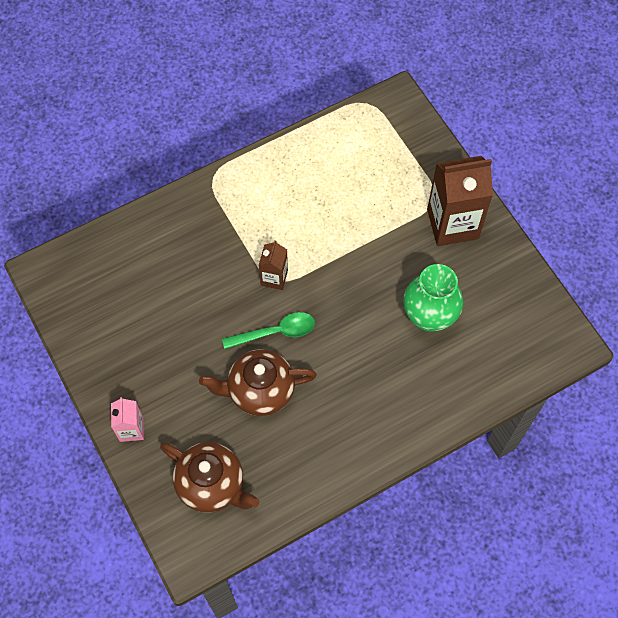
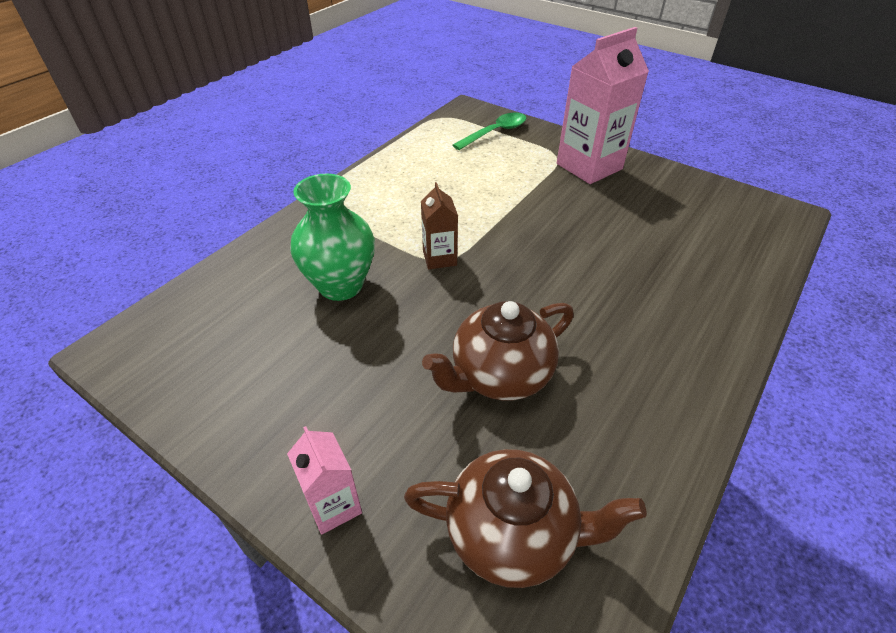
camera: 25 degrees left, 20 degrees down
(275, 332) = (477, 306): green spoon -> green spoon (495, 132)
(429, 317) = (634, 237): green vase -> green vase (340, 285)
(452, 224) = (589, 166): brown carton -> pink carton

